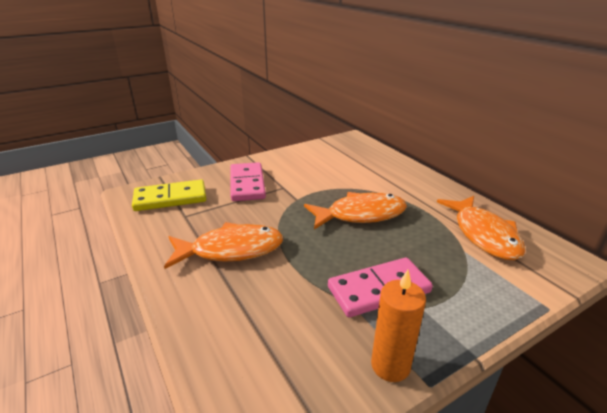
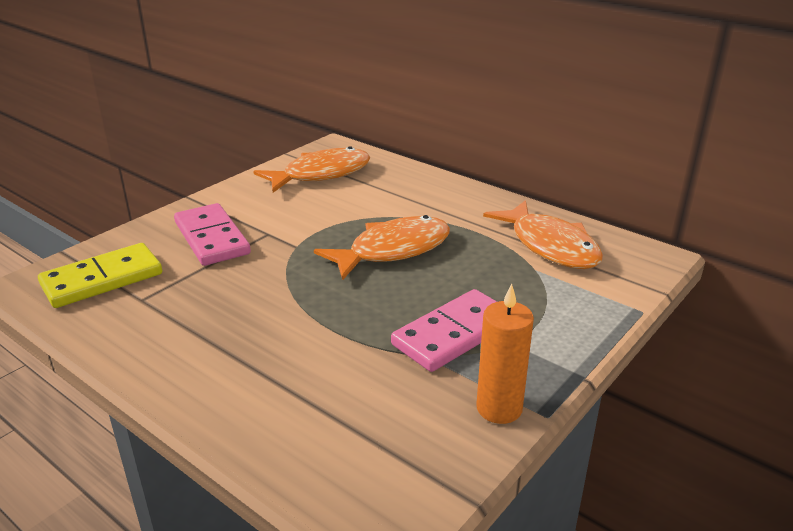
camera: 20 degrees left, 0 degrees up
(231, 250) = (239, 329): orange fish -> orange fish (321, 174)

